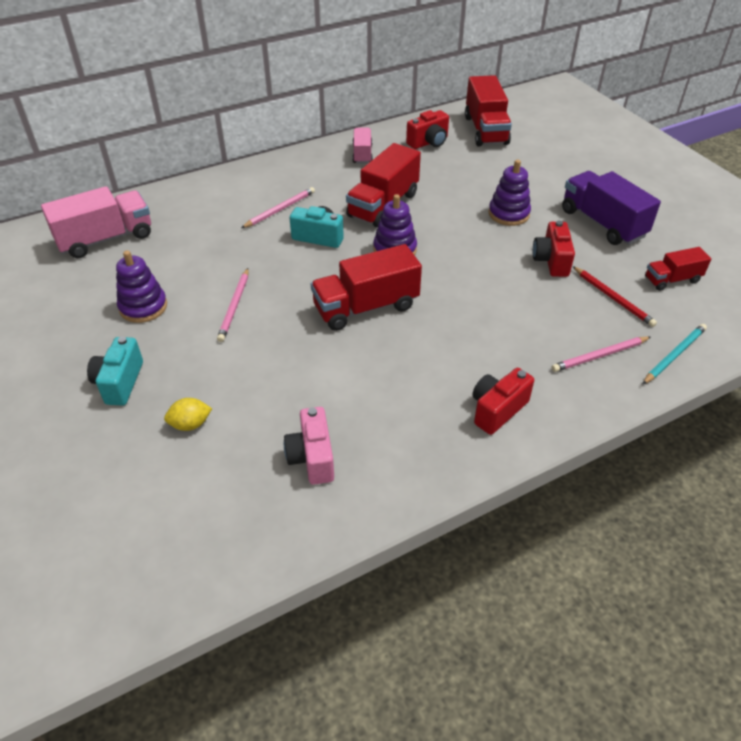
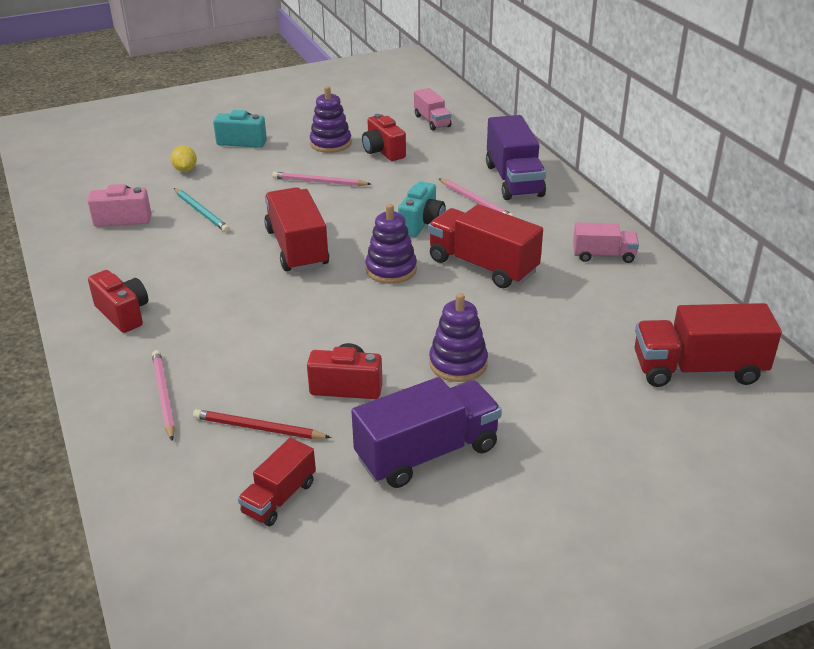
camera: 95 degrees right, 10 degrees down
(106, 239) = (432, 121): pink truck -> pink truck, size x0.57
(243, 190) = (514, 180): none -> purple truck
(429, 142) = (646, 311): red camera -> red camera (383, 151)
(613, 298) = (258, 428): red pencil -> red pencil turned 45 degrees clockwise
(672, 280) = (279, 497): red truck -> red truck turned 135 degrees counterclockwise
(674, 355) = (138, 459): turquoise pencil -> turquoise pencil (201, 212)

